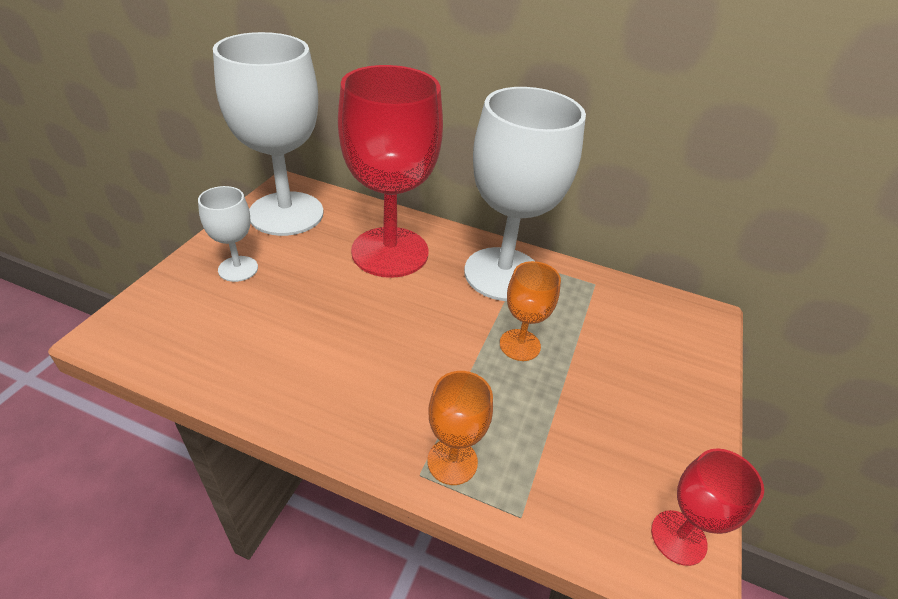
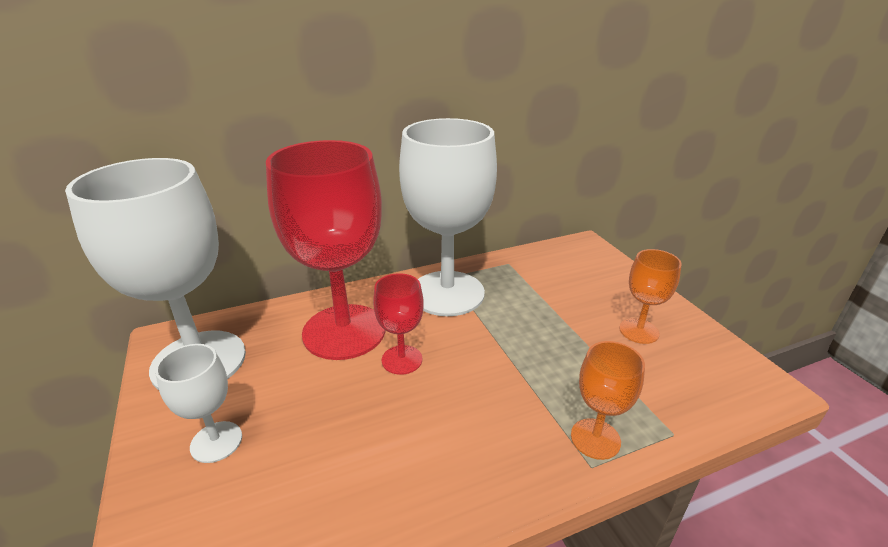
camera: 40 degrees left, 10 degrees down
(520, 345) = (522, 331): orange goblet -> orange goblet (639, 331)
(678, 537) = (740, 372): red goblet -> red goblet (402, 360)

